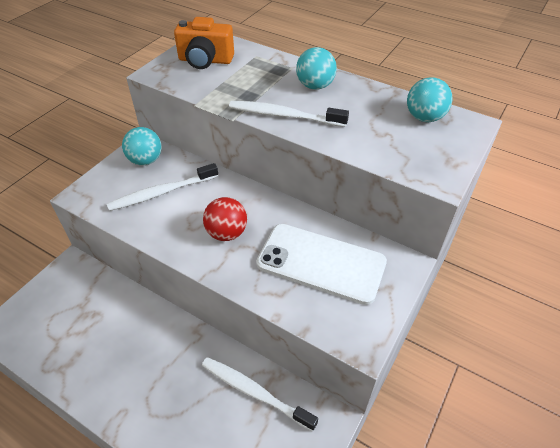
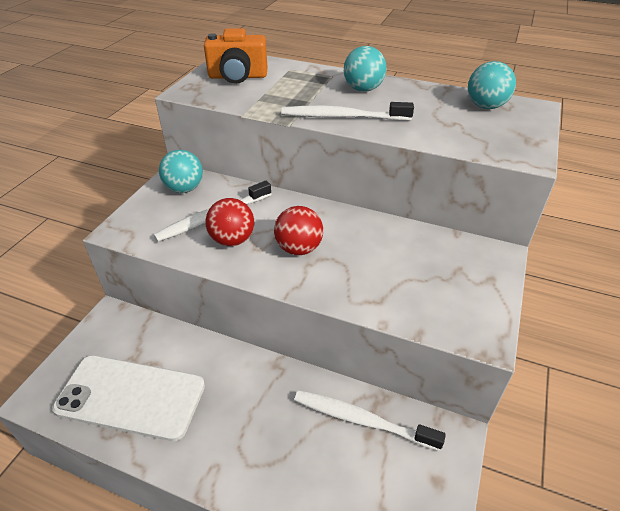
camera: 10 degrees left, 5 degrees down
(172, 217) = (232, 240): none -> red ball
(321, 263) = (411, 265): white phone -> white phone (131, 396)

